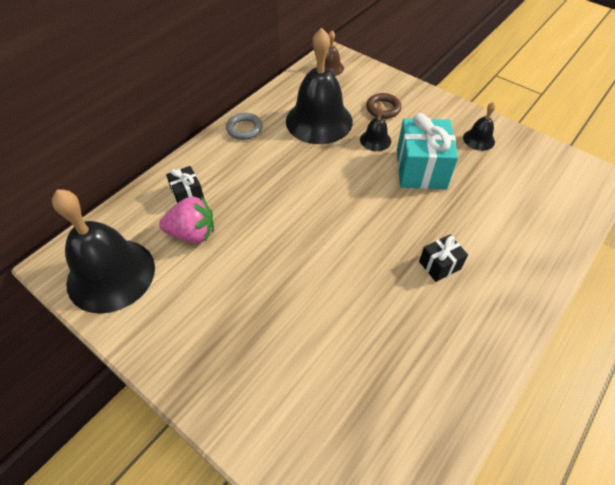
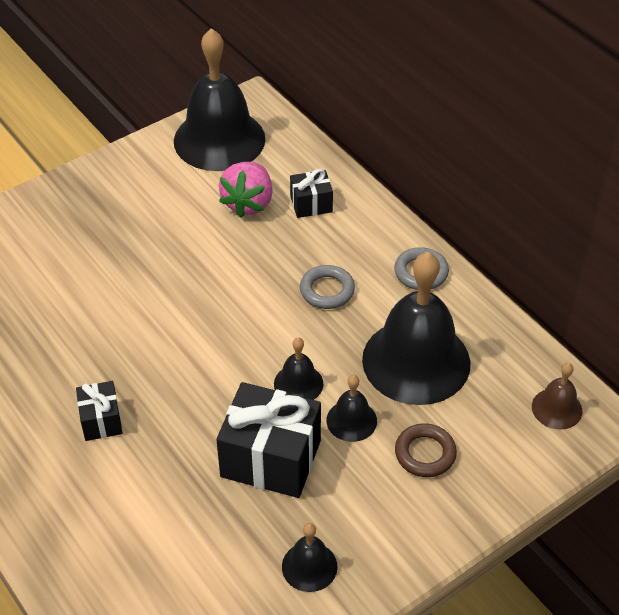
camera: 105 degrees right, 5 degrees down
(274, 170) = (327, 290): none -> grey ring
(359, 168) = (298, 383): none -> black bell
(421, 169) = (270, 458): turquoise gift -> black gift

